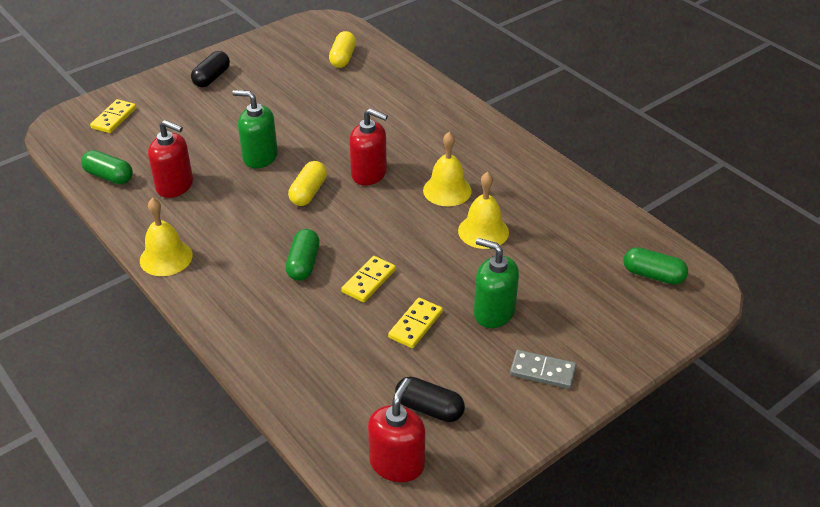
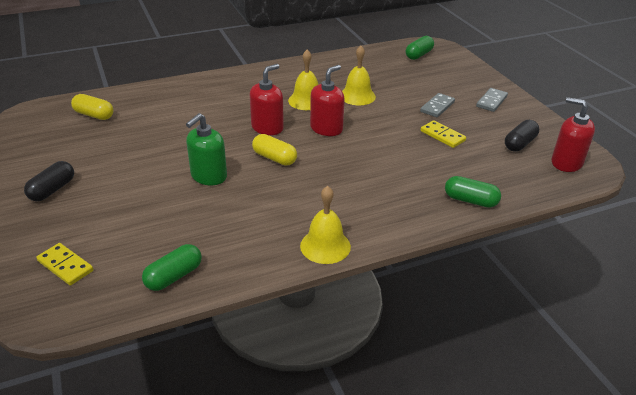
camera: 75 degrees left, 5 degrees down
(175, 186) = (219, 231): red soap dispenser -> red soap dispenser (326, 128)
(211, 78) = (52, 190): black capsule -> black capsule turned 75 degrees clockwise
(303, 264) = (363, 172): green capsule -> green capsule (470, 200)
(369, 281) = (392, 147): yellow domino -> none
(493, 312) = (437, 107): green soap dispenser -> grey domino

